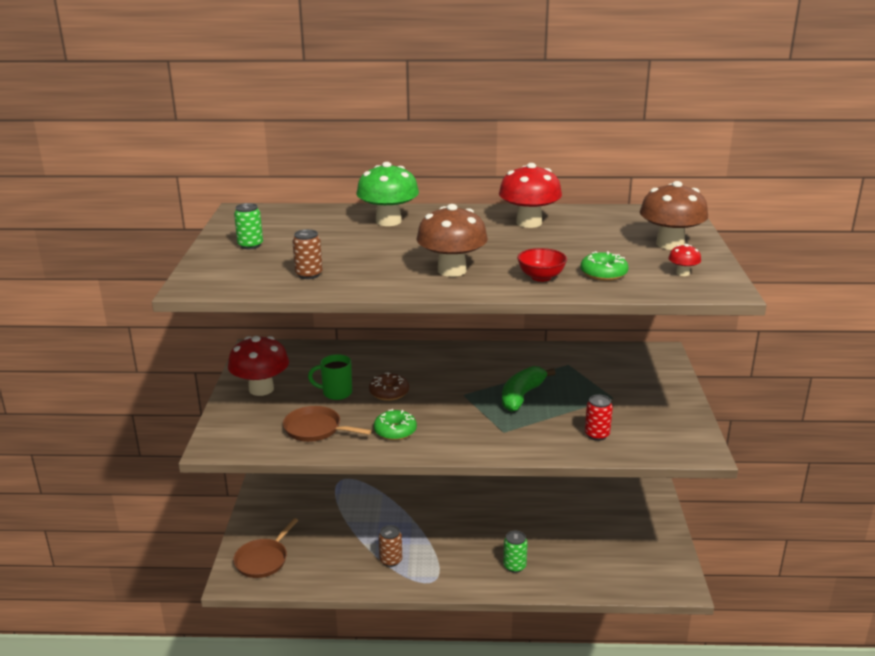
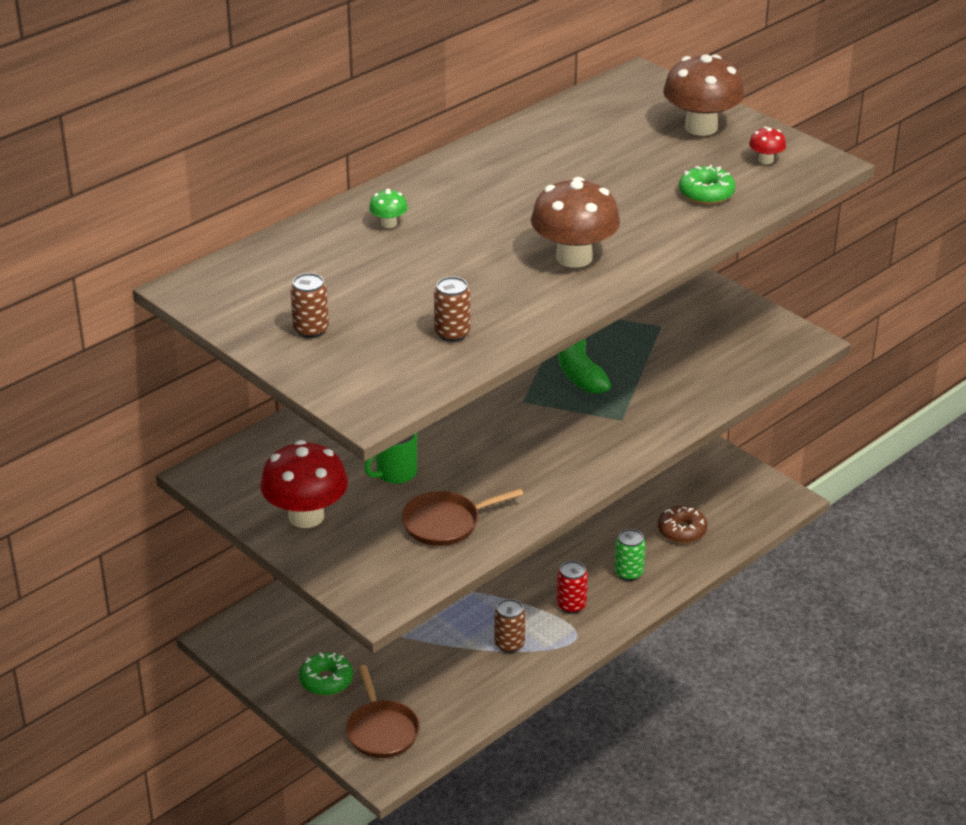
camera: 45 degrees left, 10 degrees up
(250, 245) = (311, 330): green can -> brown can
(388, 221) = (389, 223): green mushroom -> green mushroom, size x0.45
(389, 392) = (448, 441): brown donut -> brown donut (682, 531)
(395, 431) = (524, 478): green donut -> green donut (326, 680)
(529, 223) = (531, 158): red mushroom -> none
(541, 277) = (664, 225): red bowl -> none
(597, 435) = (703, 374): red can -> red can (571, 605)

